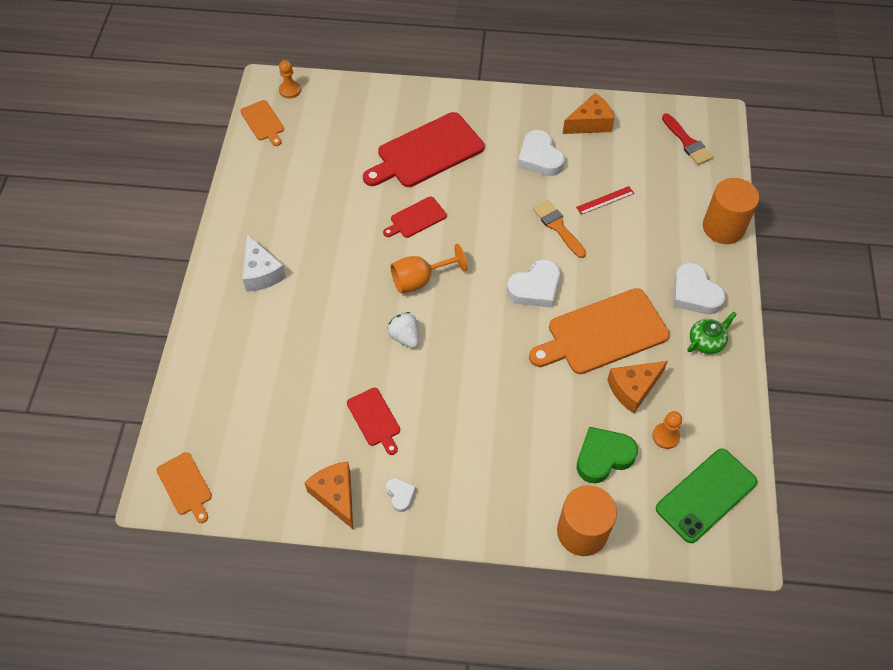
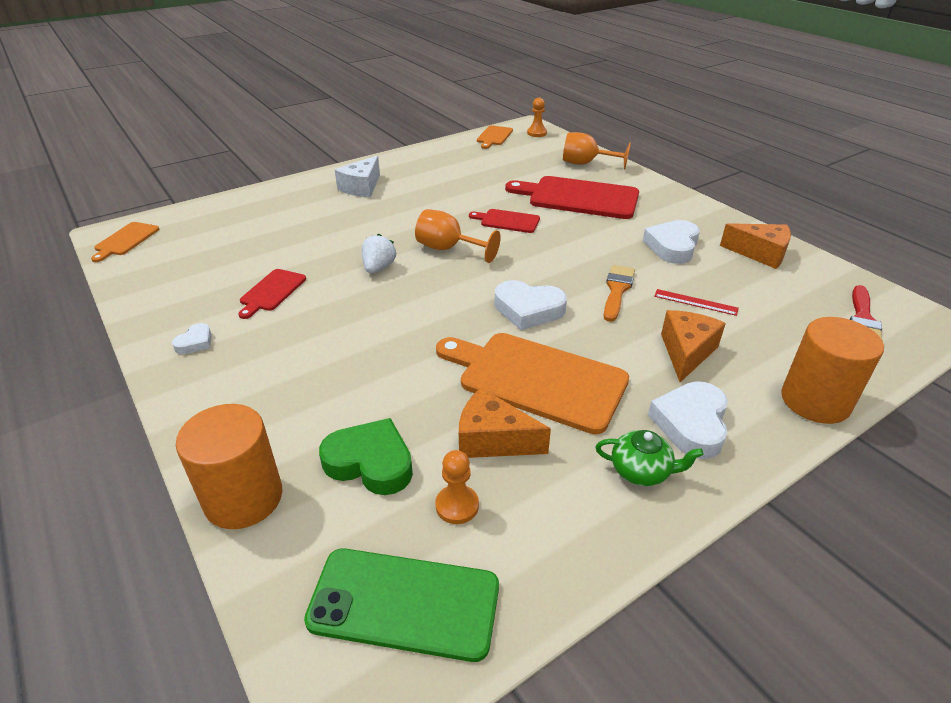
camera: 50 degrees right, 20 degrees down
(336, 495) = (167, 308): orange cheese -> orange cheese (686, 352)
(380, 105) = (586, 164): none -> orange goblet

